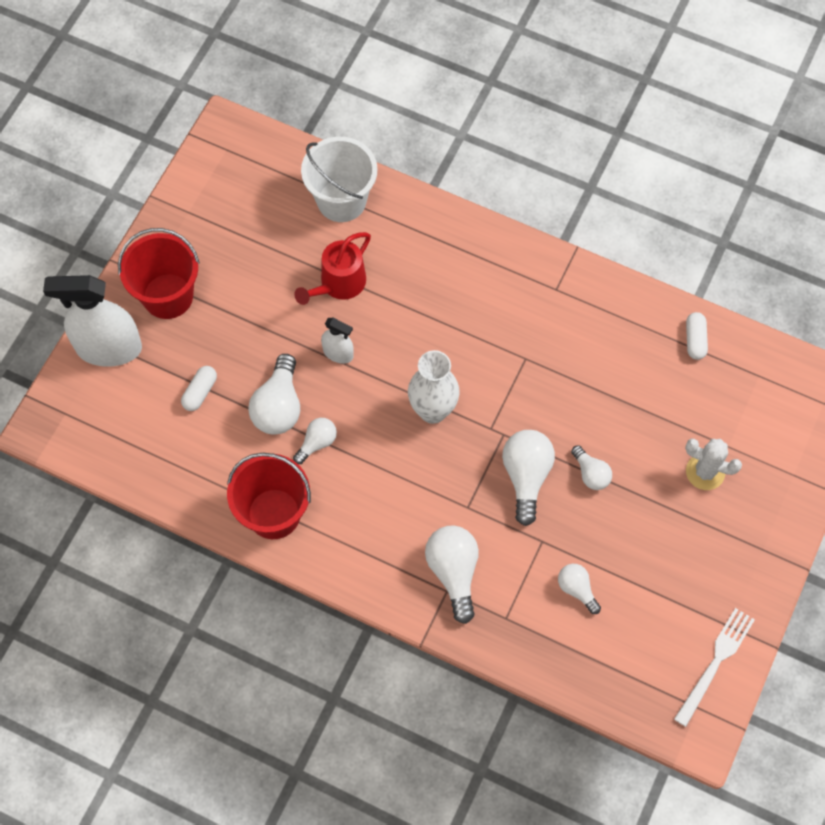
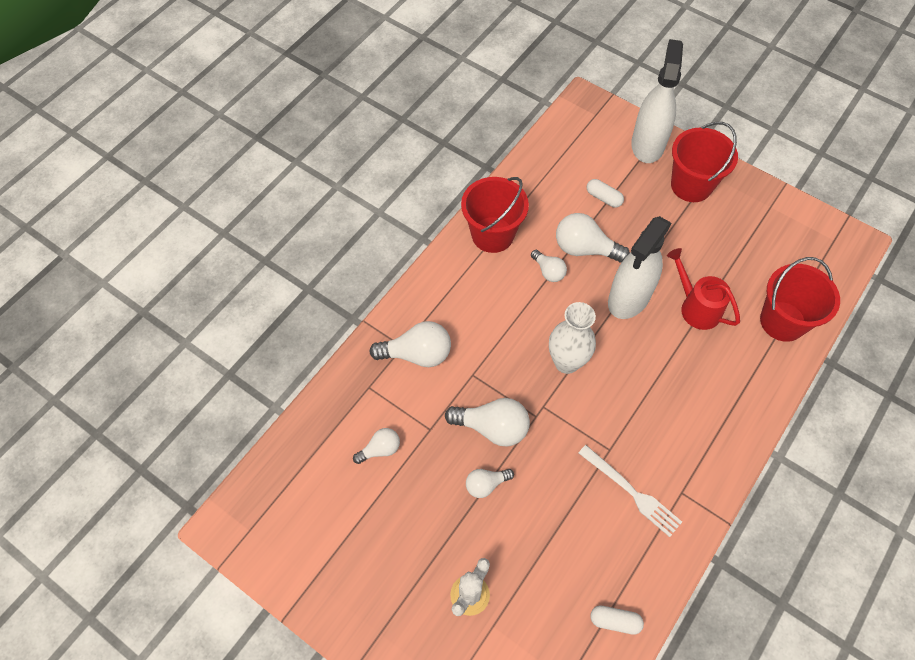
camera: 100 degrees right, 5 degrees down
(338, 353) = (629, 297): white spray bottle -> white spray bottle, size x2.05
(341, 200) = (782, 321): white bucket -> red bucket
(715, 663) = (283, 557): white fork -> white fork (631, 492)

